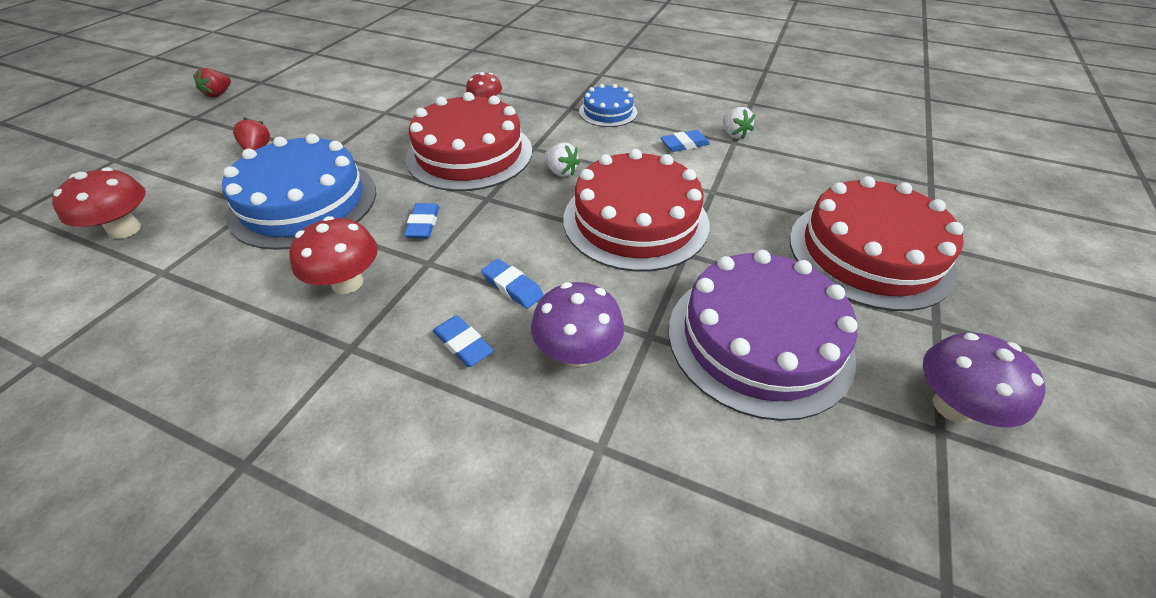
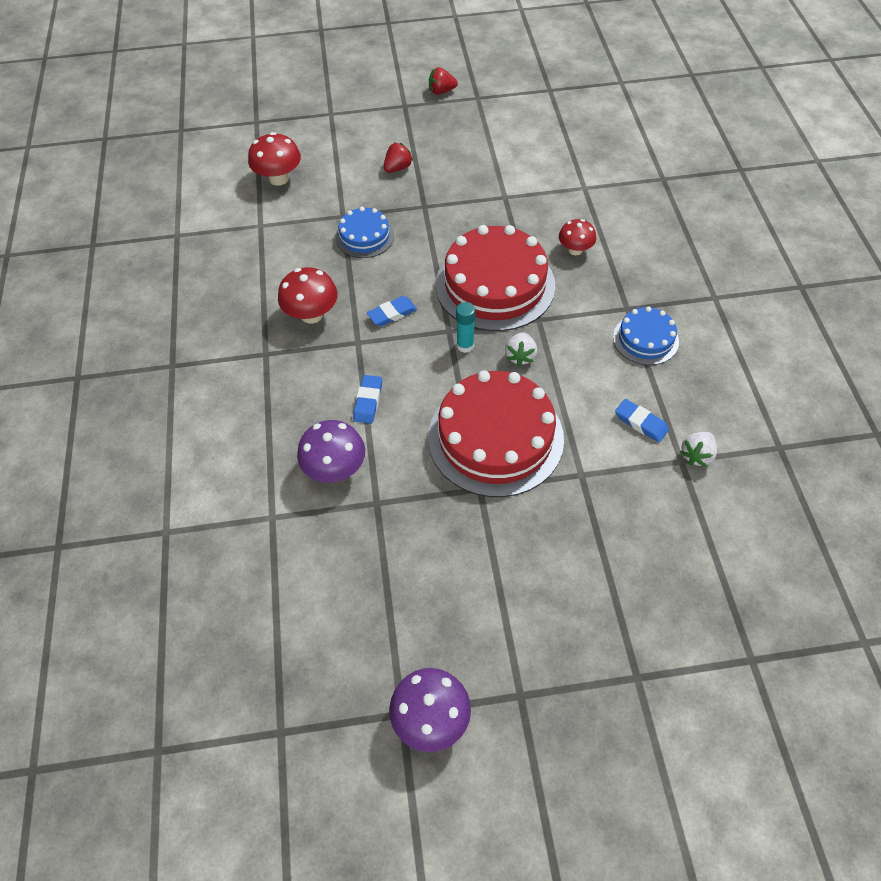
camera: 60 degrees right, 10 degrees up
(304, 202) = (364, 236): blue cake -> blue cake, size x0.52
(463, 344) = (303, 405): blue eraser -> none
(515, 196) = (465, 346): none -> turquoise glue stick
(759, 340) = (417, 572): purple cake -> none
(869, 253) = (582, 624): red cake -> none

